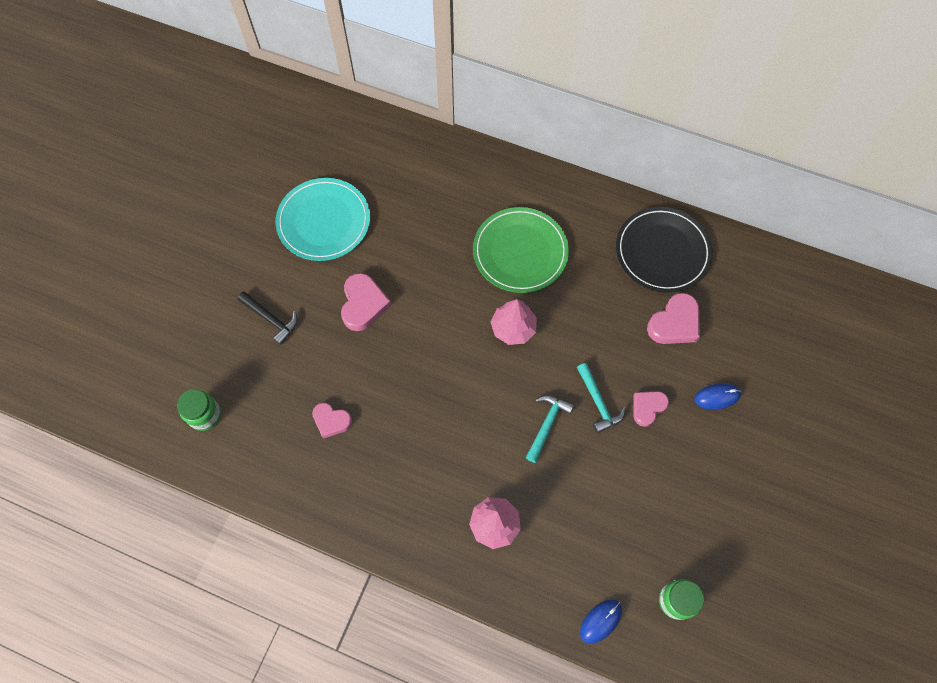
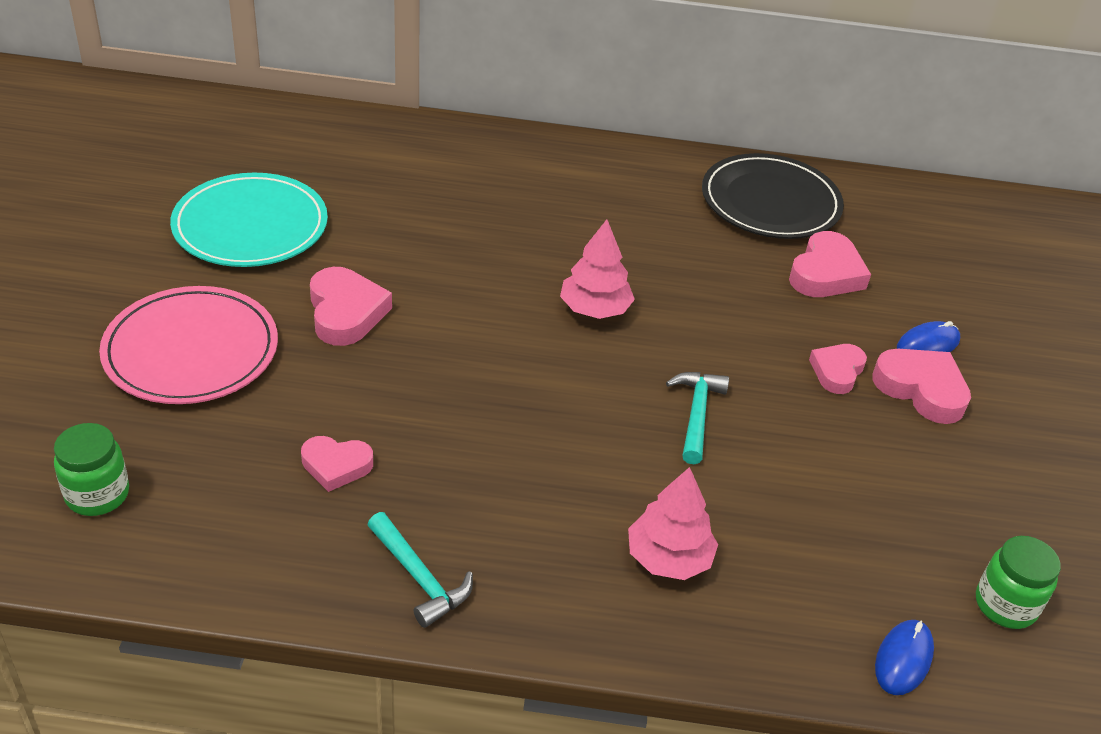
camera: 20 degrees left, 25 degrees down
(271, 319) = (191, 350): black hammer -> pink plate
(520, 252) = (569, 225): green plate -> none
(598, 402) = (761, 376): turquoise hammer -> turquoise hammer (419, 577)
(696, 433) = (921, 389): none -> pink heart

